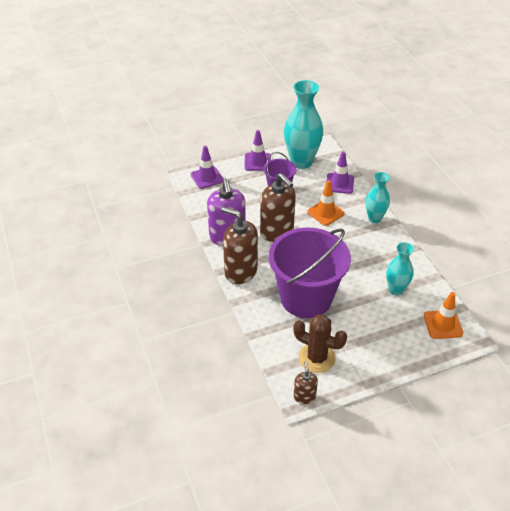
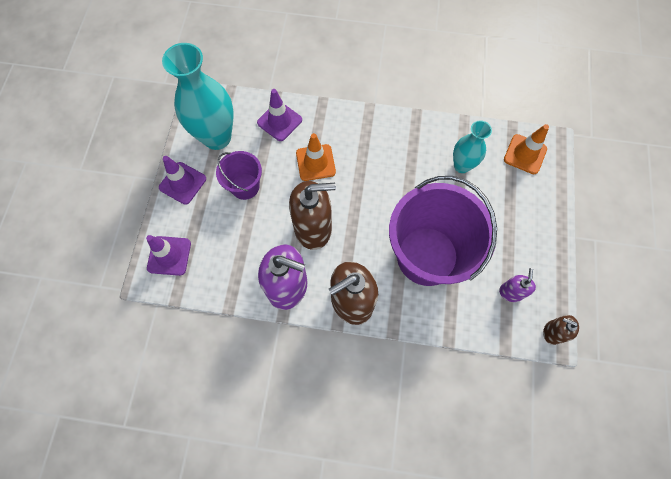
camera: 60 degrees left, 25 degrees up
(316, 358) = (510, 292): brown cactus -> purple soap dispenser
(374, 218) = (354, 122): turquoise vase -> none

